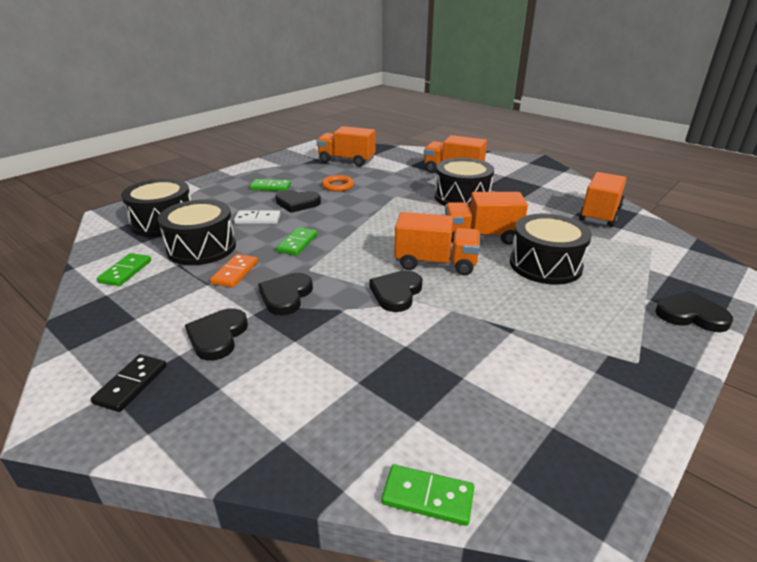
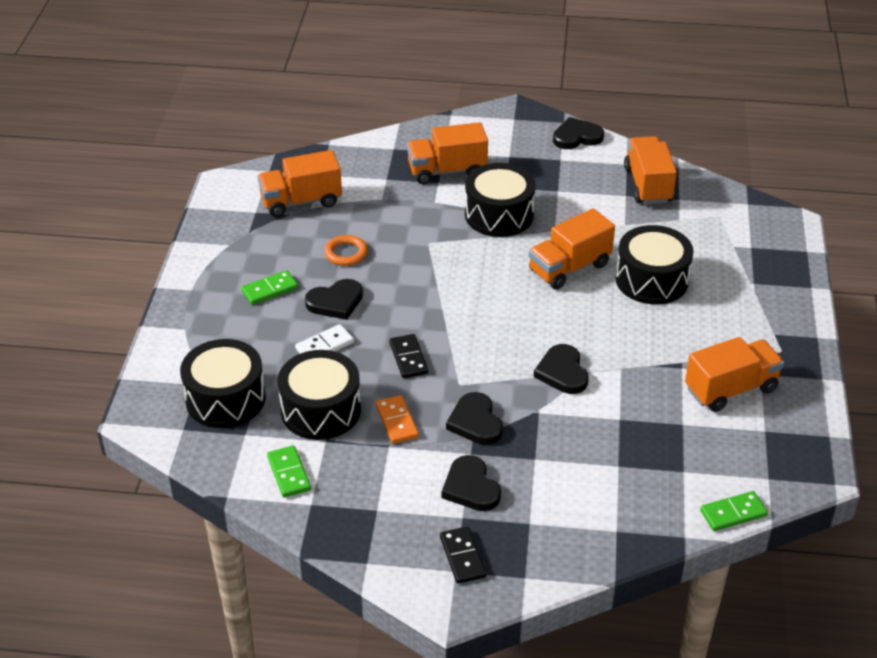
camera: 35 degrees left, 10 degrees up
(297, 243) = (408, 358): green domino -> black domino
(435, 263) = (561, 322): orange truck -> orange truck (730, 389)
(691, 315) = (790, 286): black heart -> black heart (577, 137)

